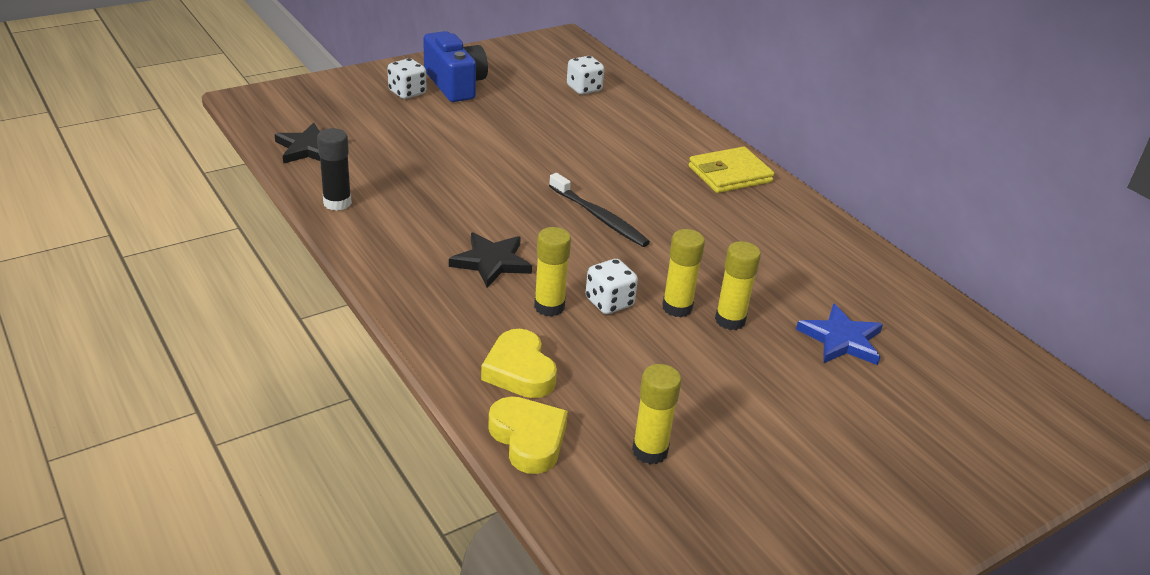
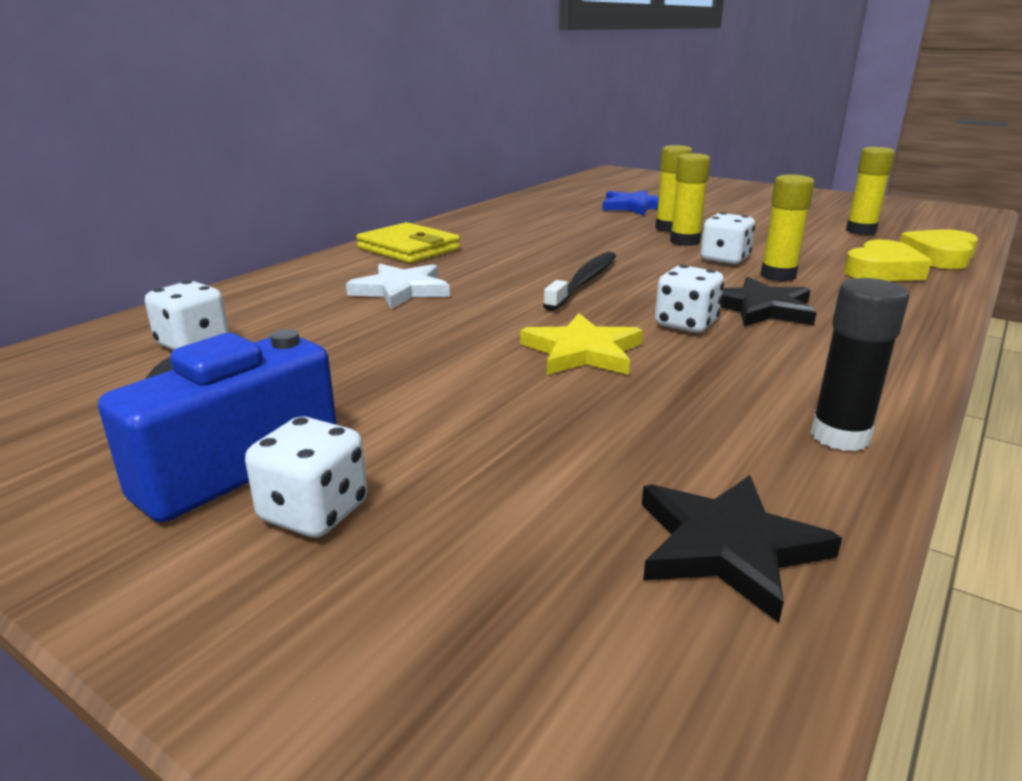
camera: 110 degrees left, 10 degrees down
(484, 176) = (582, 352): none -> yellow star
(491, 222) = (686, 324): none -> white dice
(629, 151) = (401, 290): none -> white star

